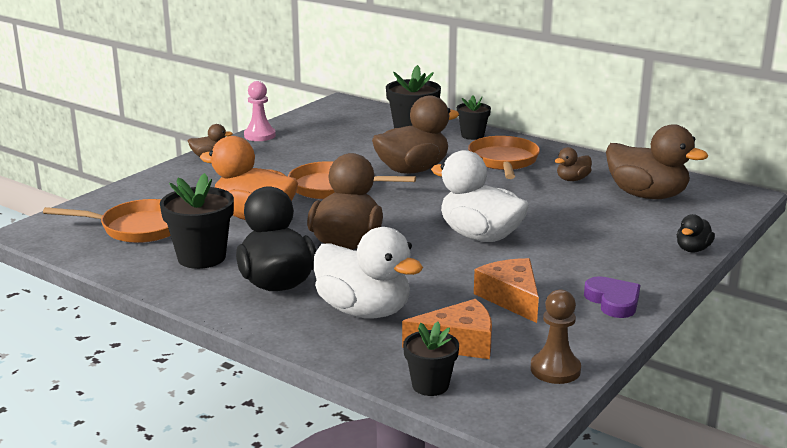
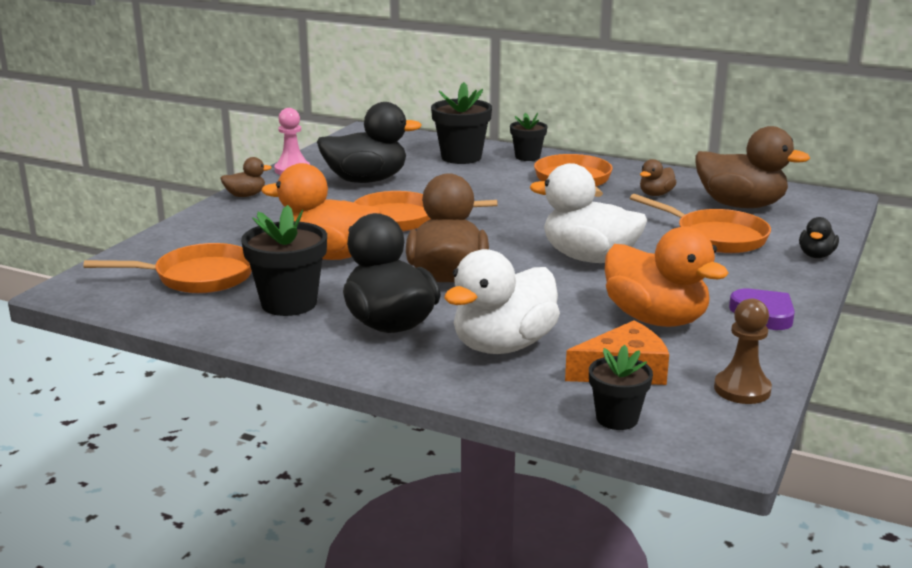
camera: 10 degrees left, 0 degrees up
(318, 149) = (366, 180): none -> black duck
(364, 311) = (503, 346): white duck -> white duck turned 105 degrees clockwise
(412, 170) = (481, 195): brown duck -> none
(511, 298) = (656, 319): orange cheese -> orange duck
(607, 224) = (715, 237): none -> orange pan

